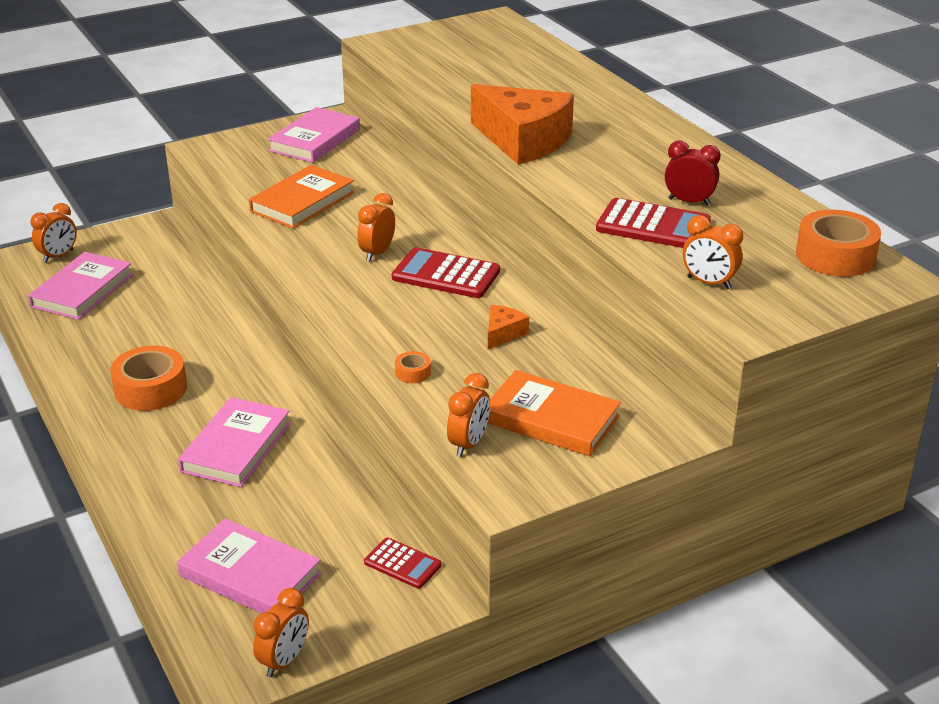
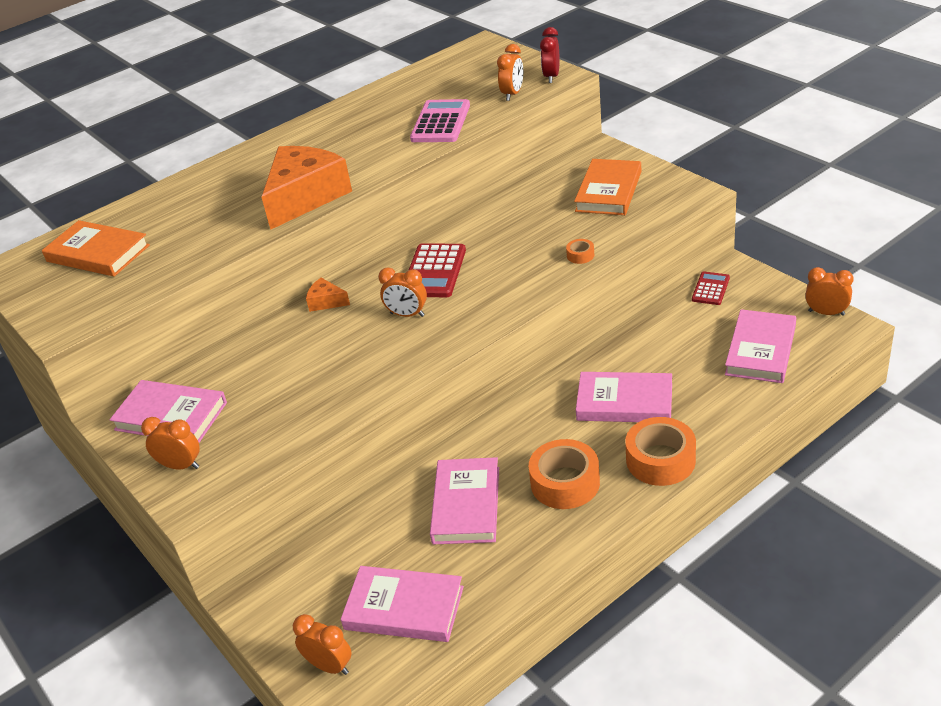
camera: 95 degrees left, 5 degrees up
(169, 331) = (466, 505): none -> pink book
(302, 202) = (316, 385): orange book -> orange book (98, 253)
(468, 444) = (652, 215): orange clock -> orange clock (181, 466)
(503, 333) = (512, 229): orange cheese -> orange cheese (326, 302)
(653, 226) = (441, 122): red calculator -> pink calculator
(689, 202) = (399, 115): red clock -> red clock (551, 77)
(835, 256) = (461, 62): orange tape -> orange tape (660, 460)

